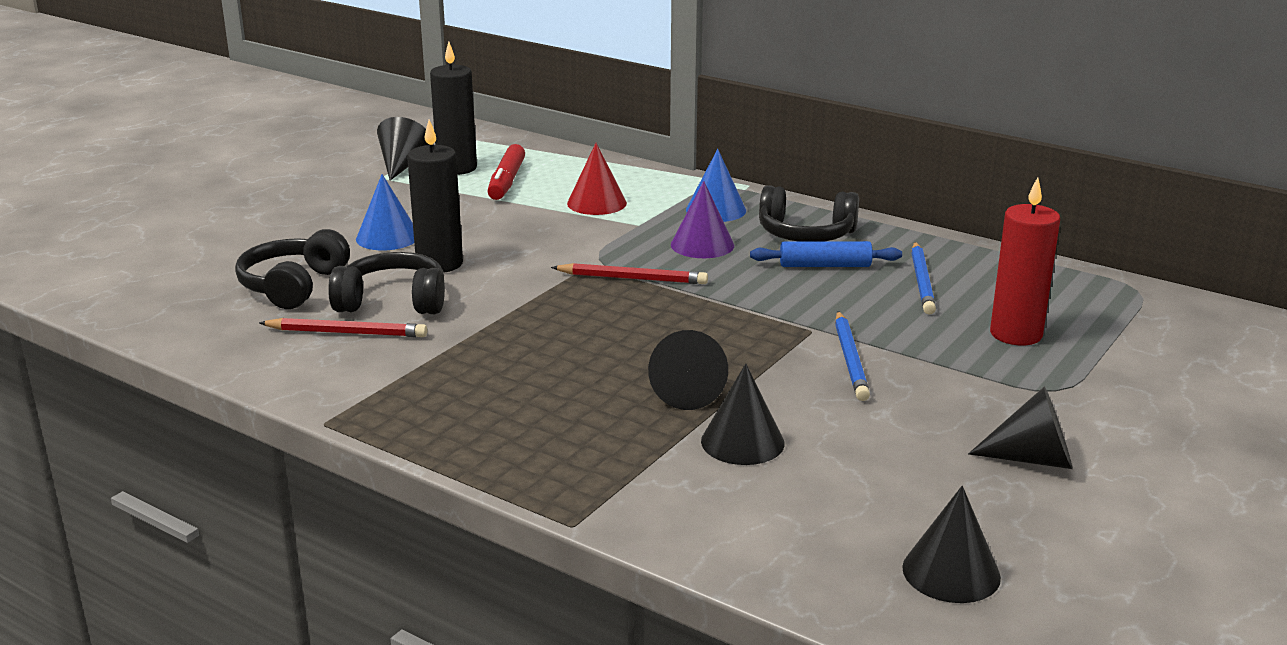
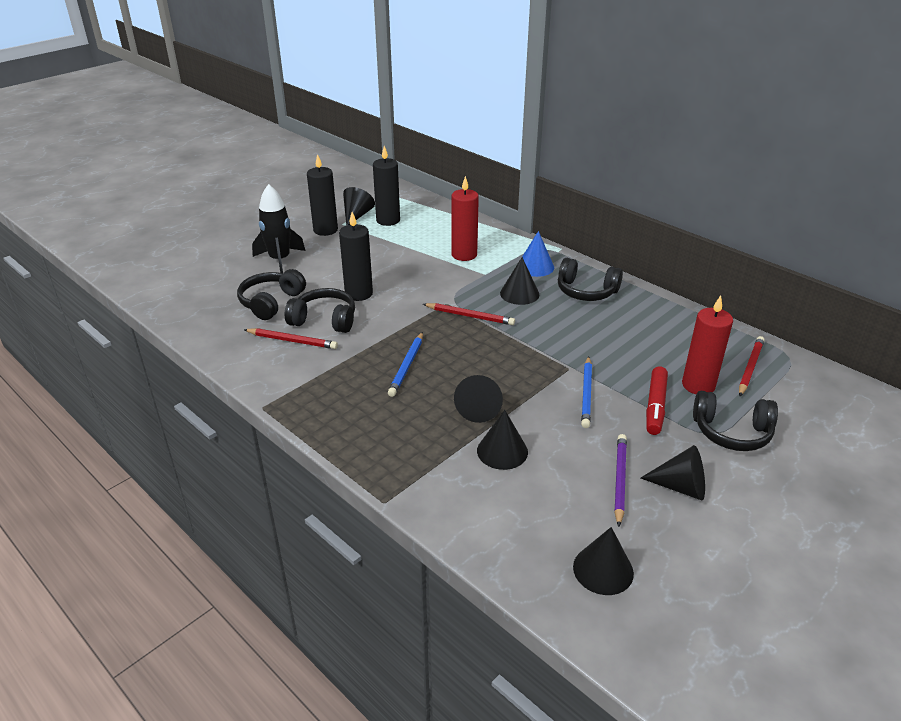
camera: 10 degrees right, 10 degrees up
(290, 231) = (280, 260): none -> black rocket
(355, 187) = (325, 230): none -> black candle
(387, 237) = (334, 270): blue cone -> none
(507, 181) = (415, 233): red marker -> red marker (655, 406)
(597, 203) = (464, 255): red cone -> red candle
(702, 245) = (519, 293): purple cone -> black cone
(825, 265) = (591, 317): blue rolling pin -> none
(921, 281) = (649, 336): blue pencil -> blue pencil (406, 366)
(938, 459) = (620, 479): none -> purple pencil
(1085, 307) = (750, 367): none -> red pencil
(1085, 385) = (731, 432): none -> black headphones

